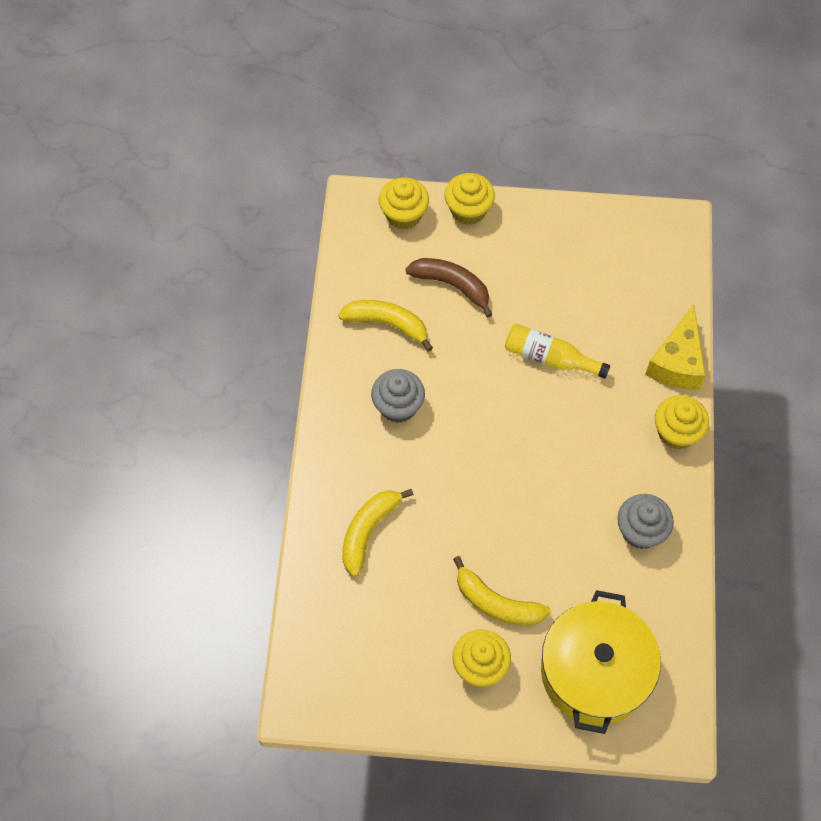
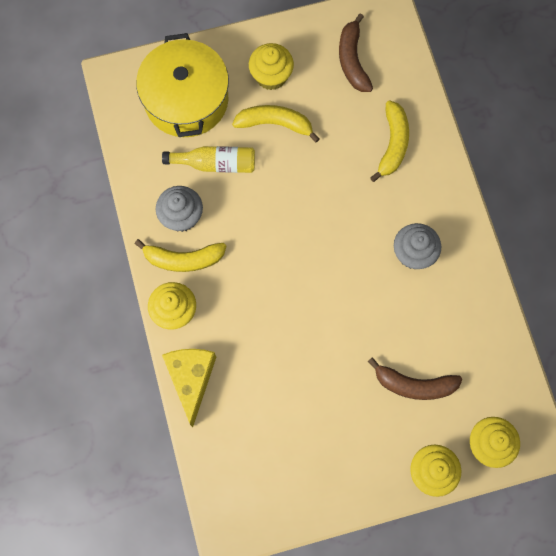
camera: 160 degrees right, 10 degrees up
(372, 651) = (352, 60): none -> brown banana
(387, 324) = (454, 325): yellow banana -> yellow banana (183, 259)
(550, 358) = (303, 343): yellow bottle -> yellow bottle (215, 163)

